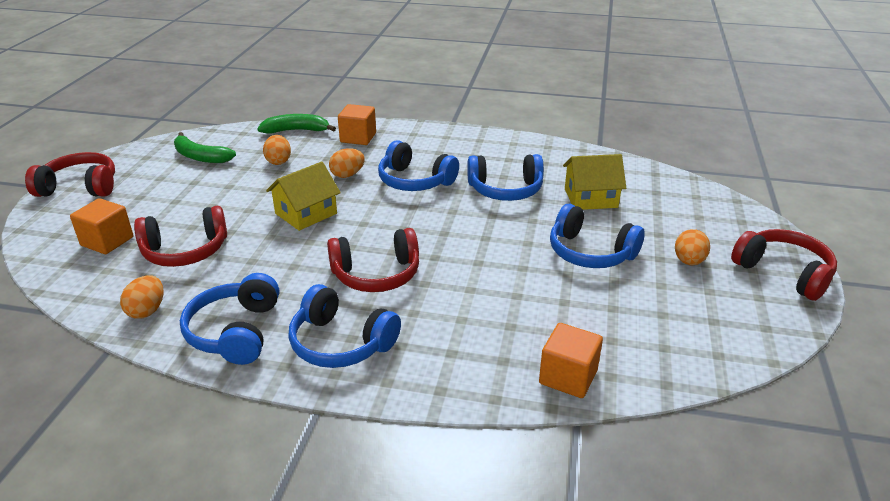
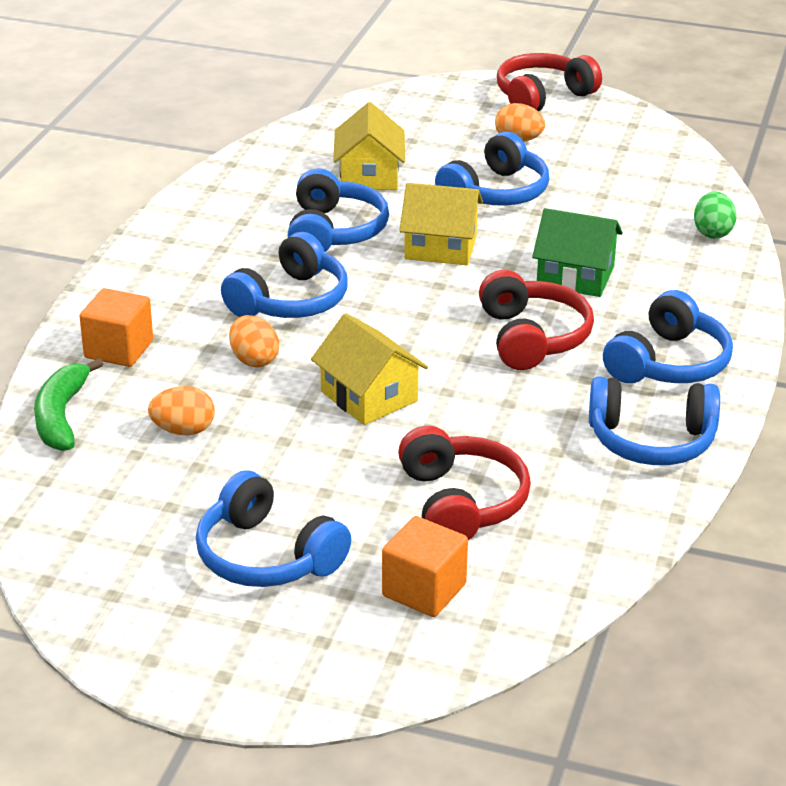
camera: 85 degrees left, 0 degrees up
(80, 187) = (221, 662): red headphones -> none
(147, 310) = (608, 520): orange egg -> none
(159, 192) = (266, 556): none -> blue headphones
(200, 157) = (136, 523): green banana -> none
(468, 294) = (575, 276): none -> green house
(496, 231) = (440, 247): none -> yellow house
(568, 377) = (712, 232): orange cube -> green egg

